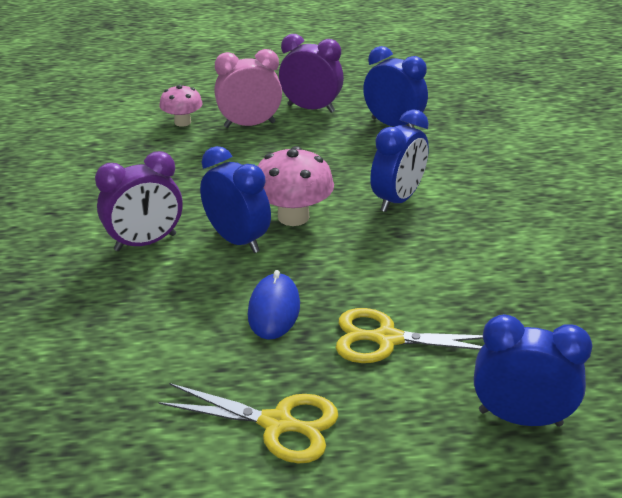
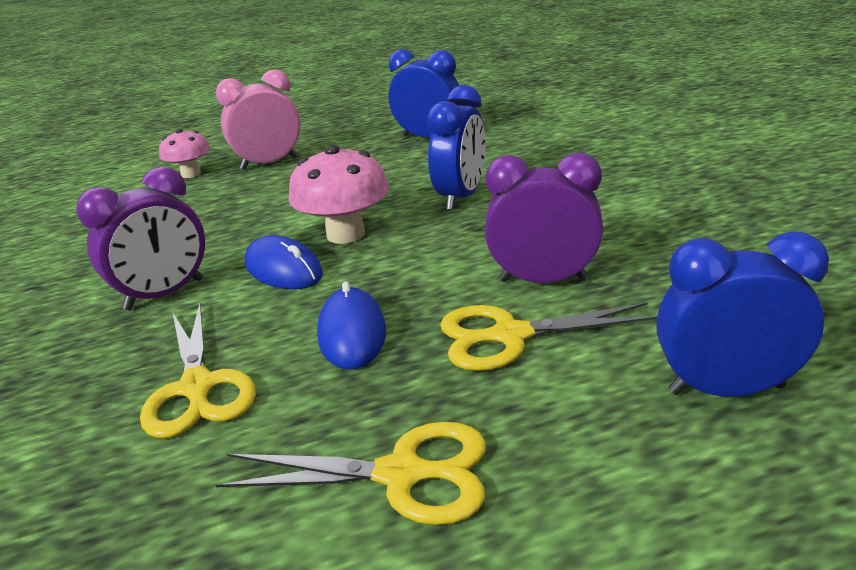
camera: 10 degrees left, 5 degrees down
(157, 328) = (198, 387): none -> yellow scissors
(237, 240) = (283, 269): blue clock -> blue mouse
(311, 108) = (334, 139): purple clock -> purple clock (543, 280)

